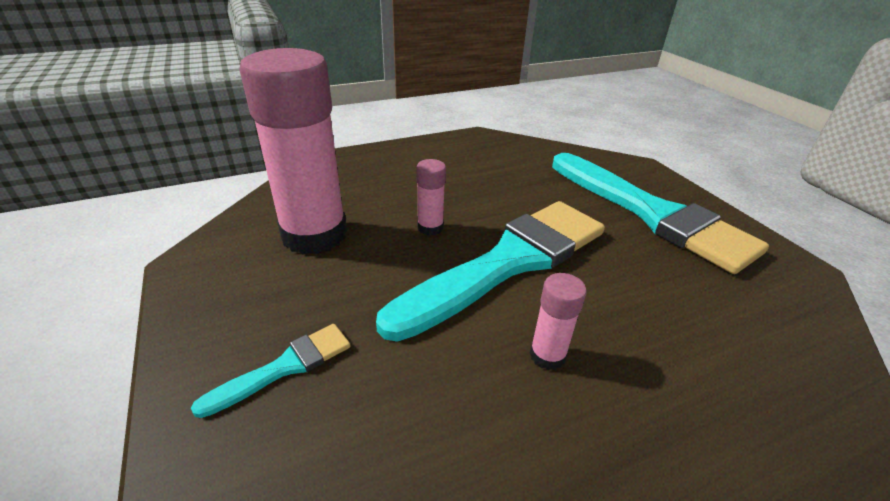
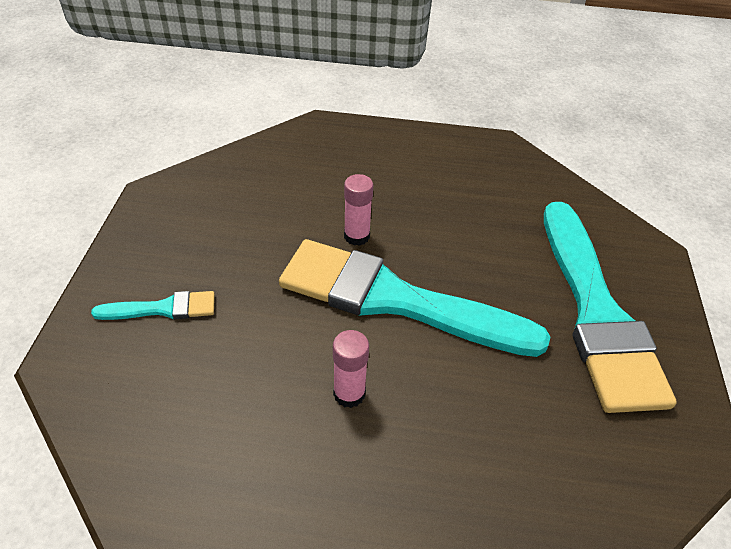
camera: 30 degrees right, 10 degrees up
(314, 234) = (257, 204): pink glue stick -> none
(508, 262) = (395, 300): turquoise brush -> turquoise brush turned 150 degrees counterclockwise

